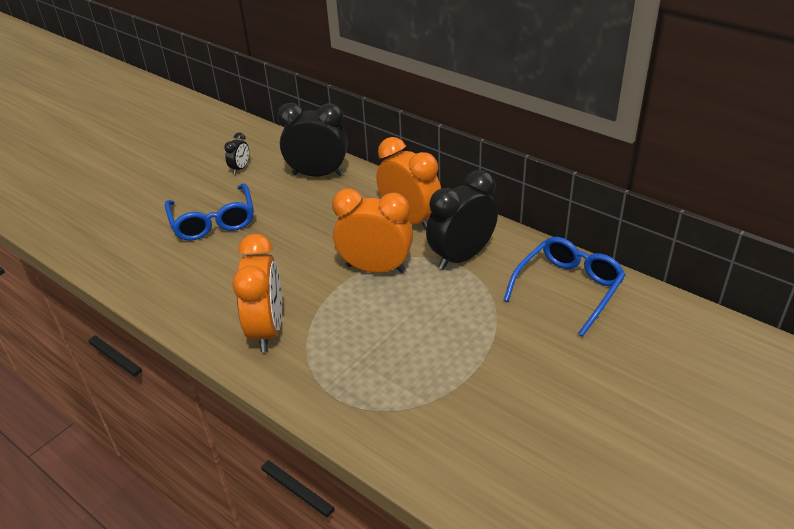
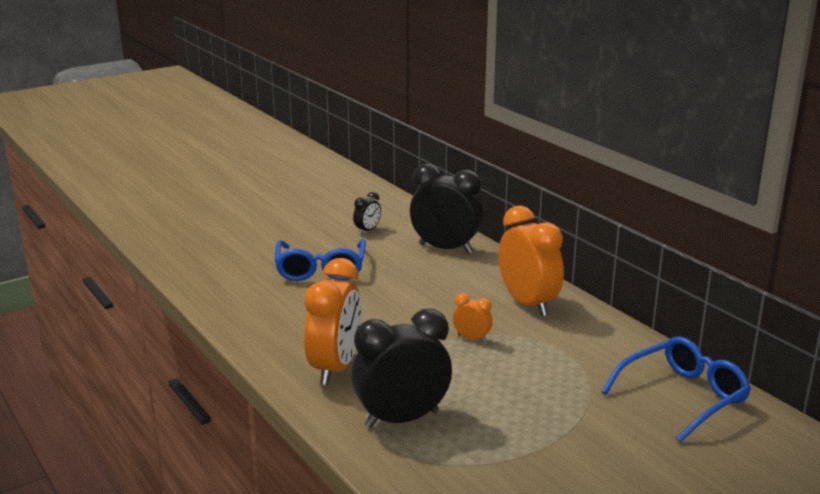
camera: 15 degrees right, 15 degrees down
(375, 268) = (471, 338): orange clock -> orange clock, size x0.47
(461, 257) = (571, 346): black clock -> black clock (402, 419)

